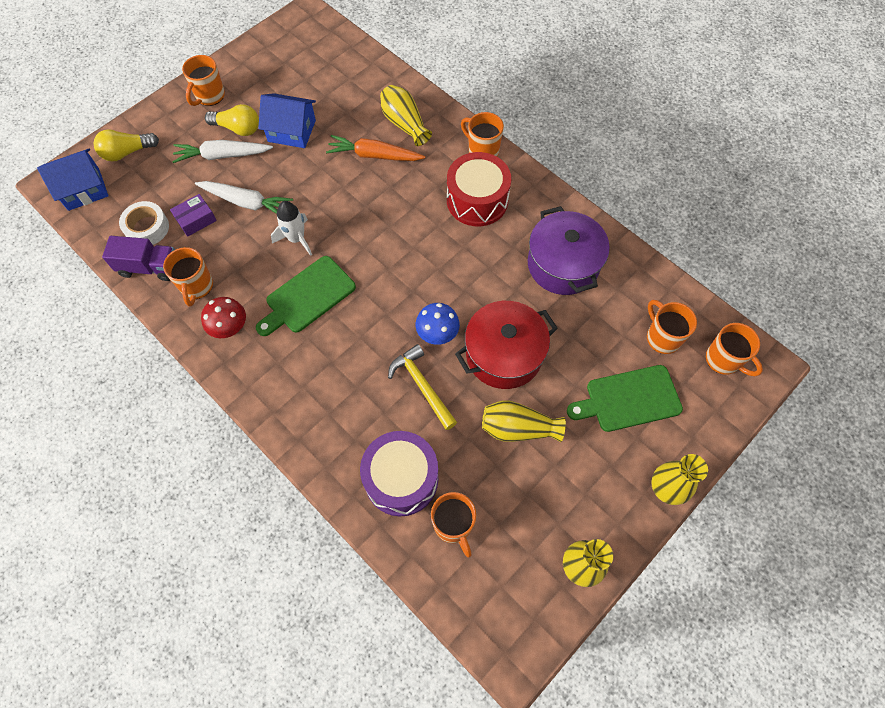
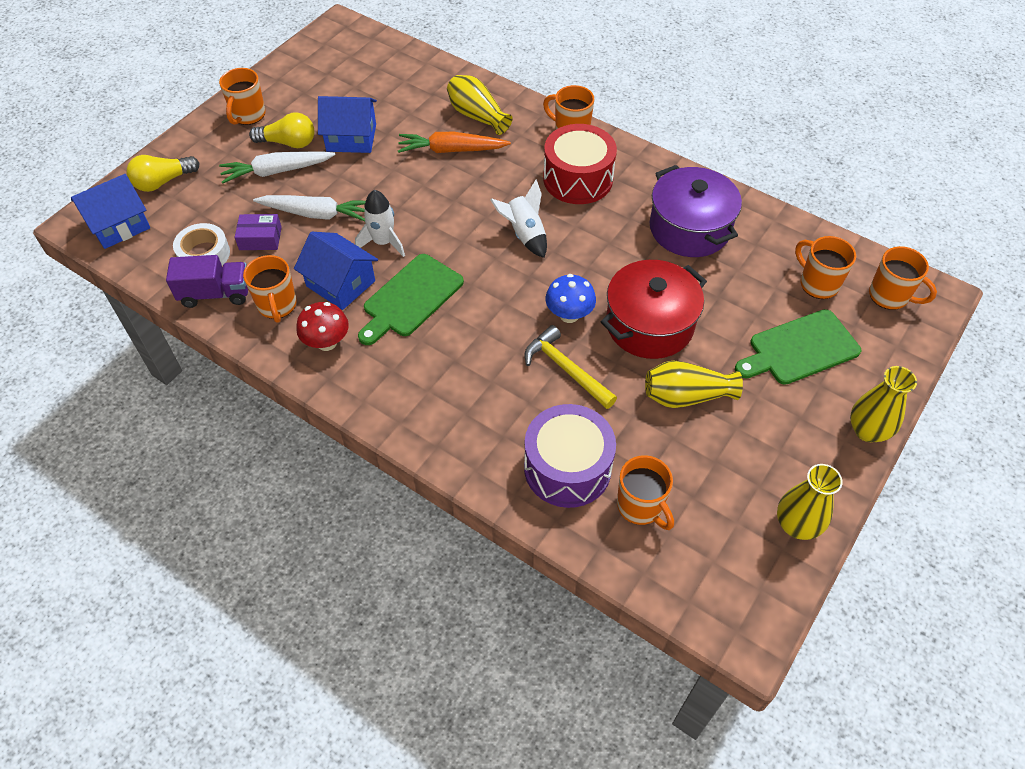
camera: 10 degrees left, 10 degrees down
(196, 219) = (260, 238): purple box -> purple box turned 45 degrees clockwise
(253, 273) = (340, 283): none -> blue house
(418, 249) = (524, 234): none -> white rocket

